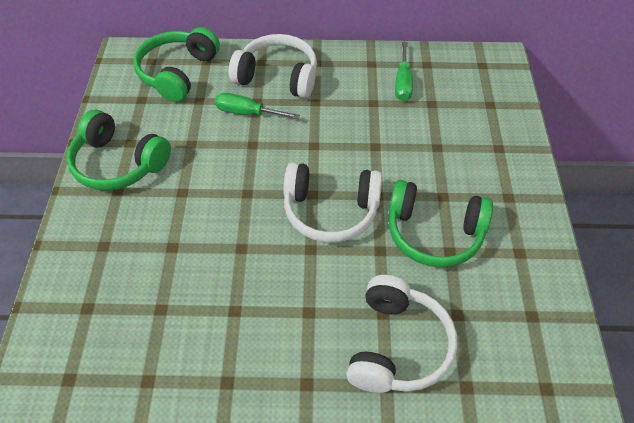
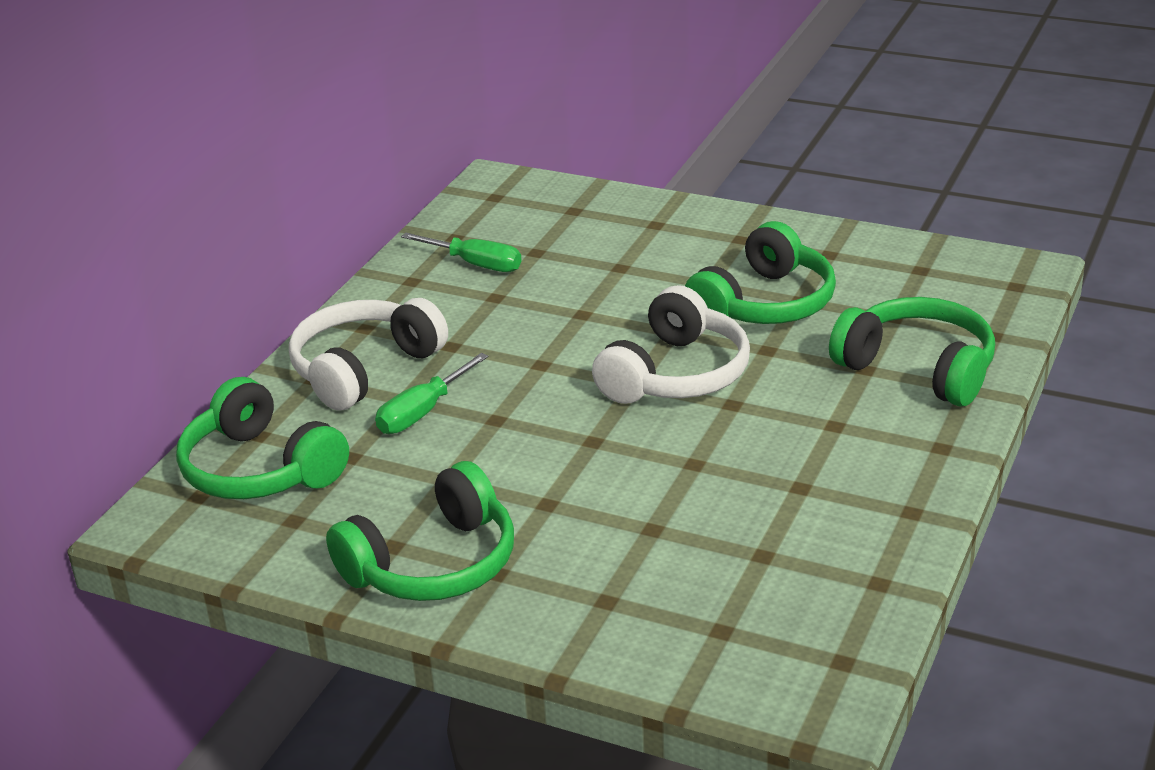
camera: 65 degrees left, 20 degrees down
(398, 346) = (918, 368): white headphones -> green headphones

